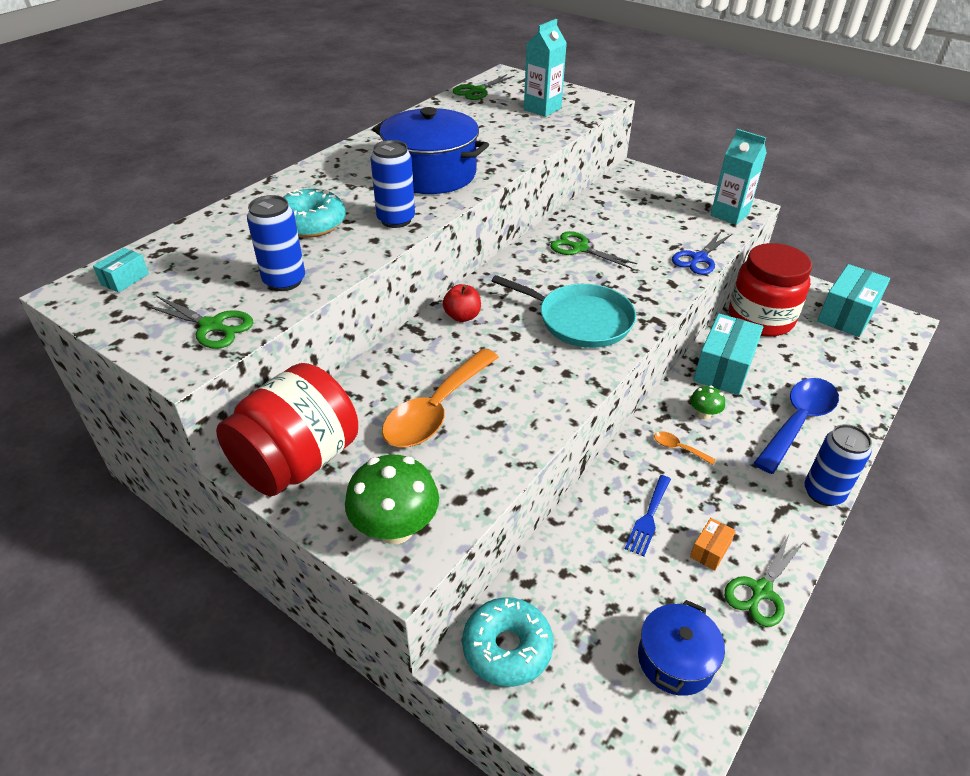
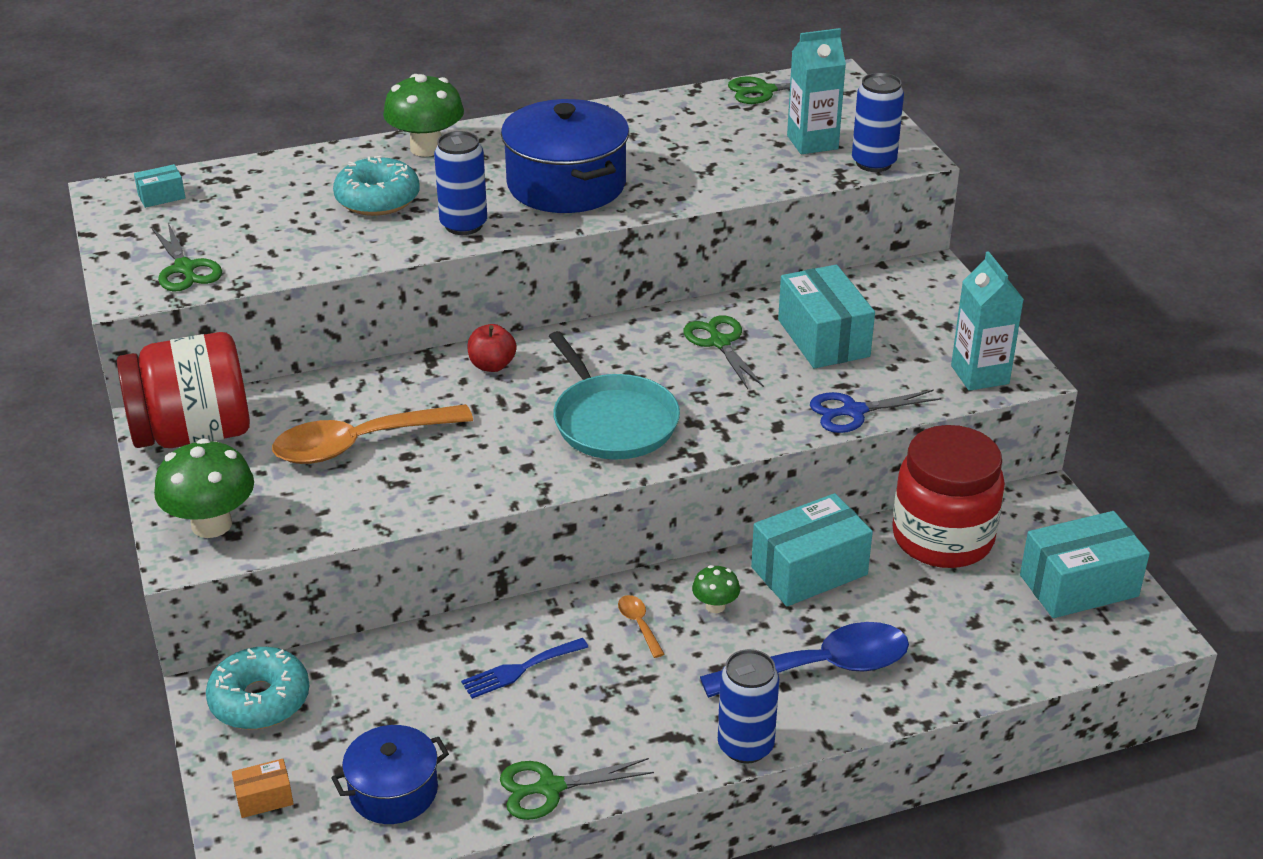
camera: 35 degrees right, 5 degrees down
(284, 281) = (288, 250): blue can -> blue can (873, 163)
(305, 181) = (426, 148): none -> green mushroom
(630, 225) = (823, 338): none -> turquoise box
(710, 550) = (545, 729): orange box -> orange box (264, 798)

